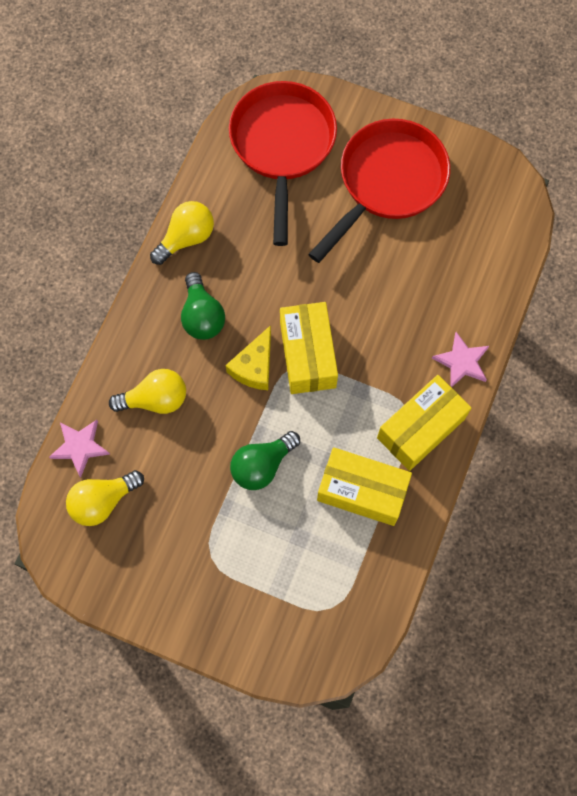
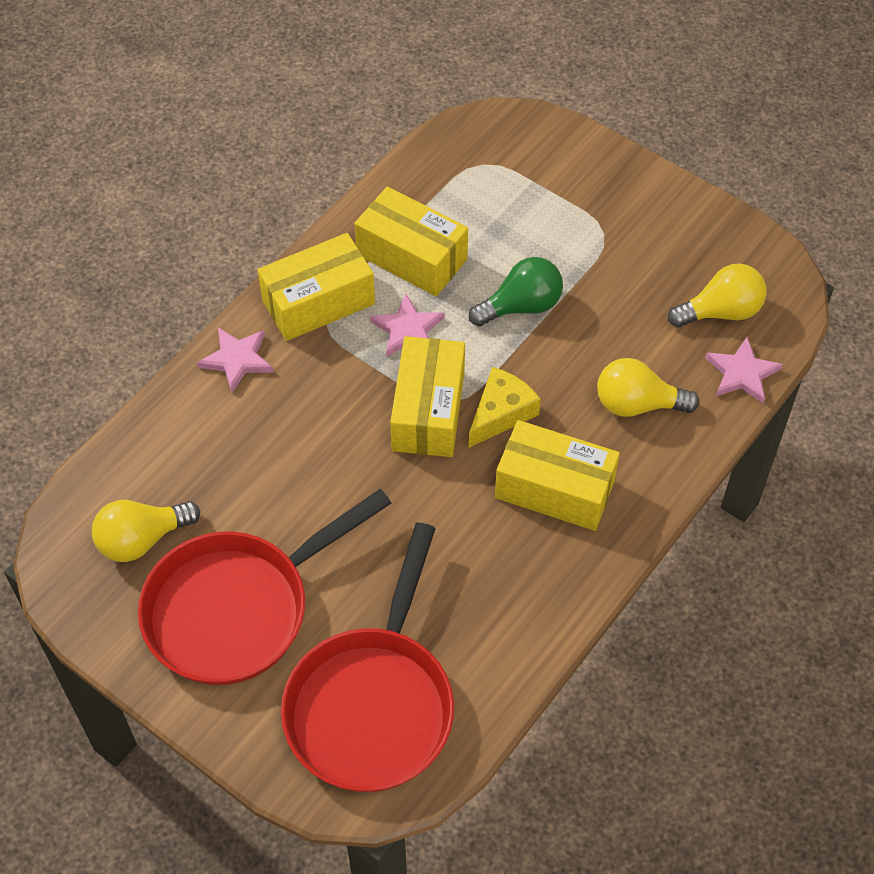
camera: 165 degrees left, 15 degrees down
(186, 238) = (553, 598): yellow light bulb -> yellow light bulb (142, 539)
(202, 316) = (554, 489): green light bulb -> yellow box
(344, 421) = (408, 330): none -> pink star

